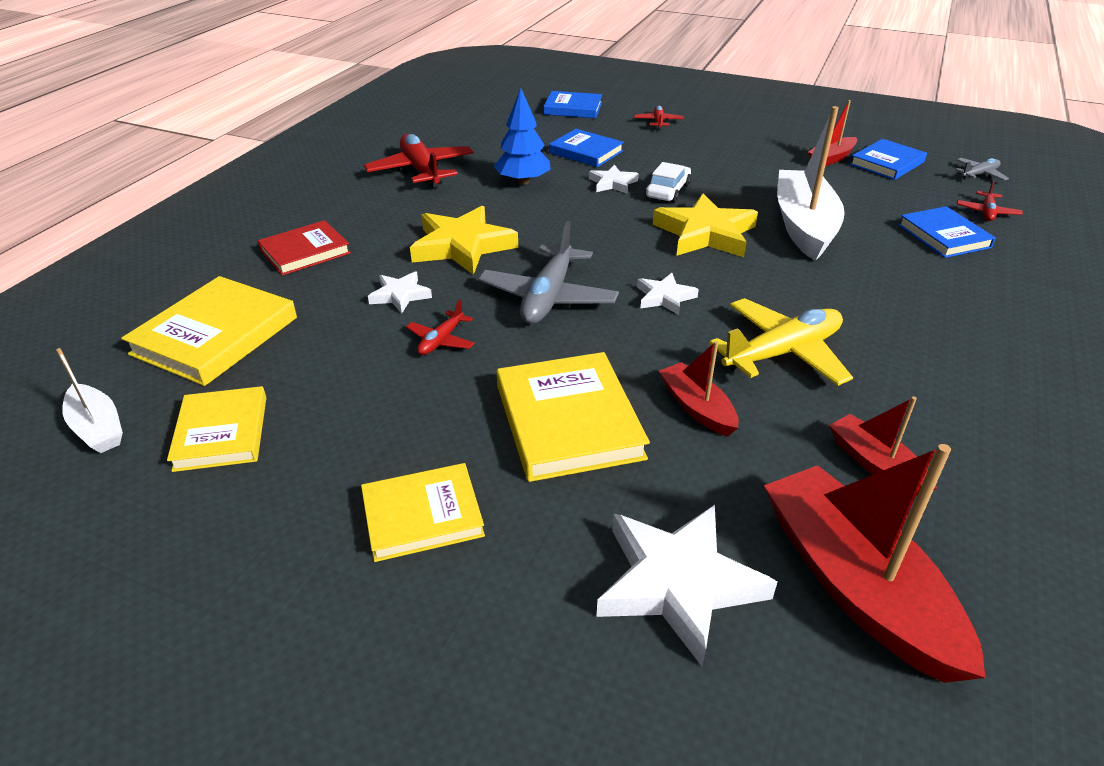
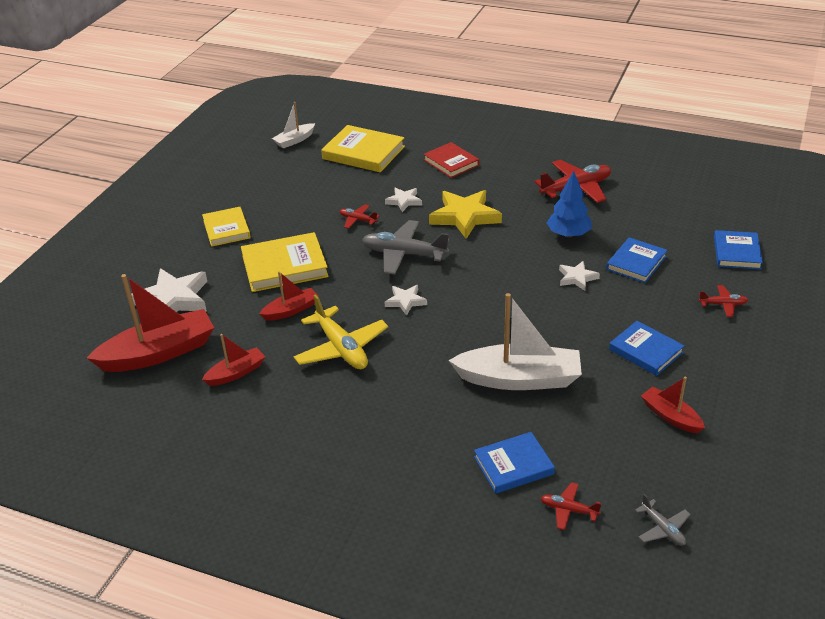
camera: 90 degrees right, 0 degrees up
(221, 433) = (287, 170): yellow book -> none
(668, 191) = (569, 307): white car -> none
(705, 234) = (497, 323): yellow star -> none
(887, 163) = (671, 457): blue book -> blue book (645, 351)

